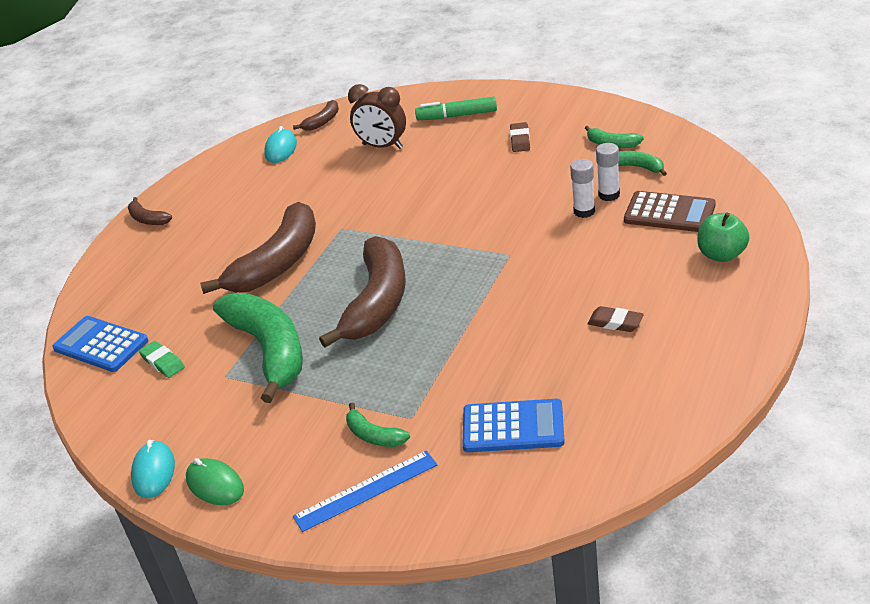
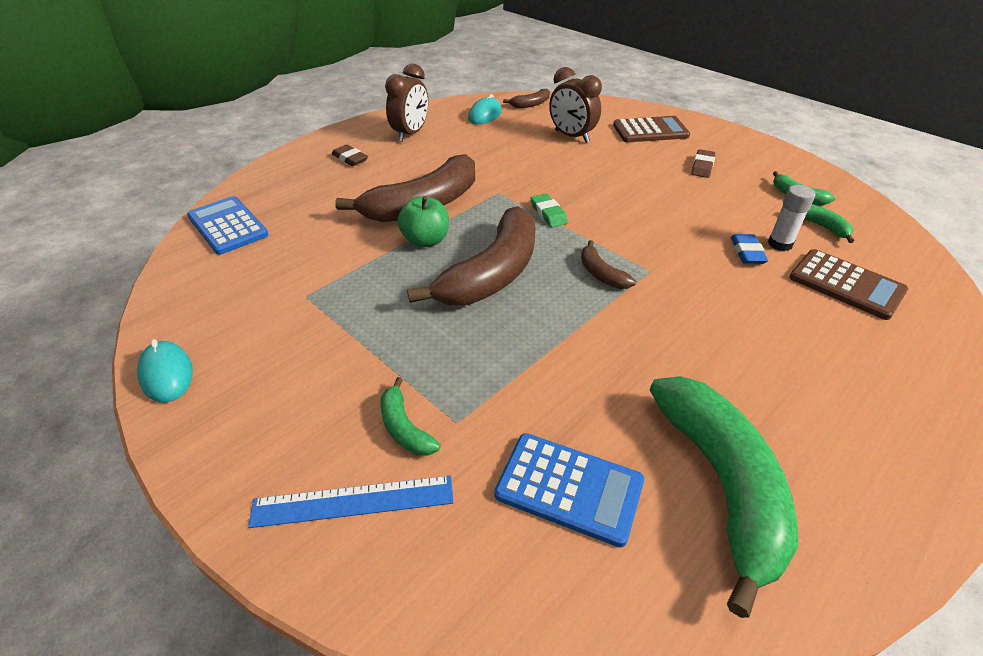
camera: 15 degrees right, 5 degrees up
(147, 219) = (345, 136): brown banana -> brown banana (601, 274)
(154, 472) = (167, 374): turquoise mouse -> turquoise mouse turned 45 degrees counterclockwise
(162, 362) = (263, 261): green eraser -> green eraser (548, 213)
(215, 485) = (209, 416): green mouse -> none
(216, 195) = (410, 134): none -> brown clock
(269, 350) = (362, 285): green banana -> green banana (721, 485)
(457, 116) = (650, 131): green marker -> brown calculator
(584, 211) = (747, 252): white glue stick -> blue eraser
(615, 322) = (747, 393): brown eraser -> brown eraser (350, 158)
(721, 255) = (905, 355): green apple -> green apple (426, 240)

